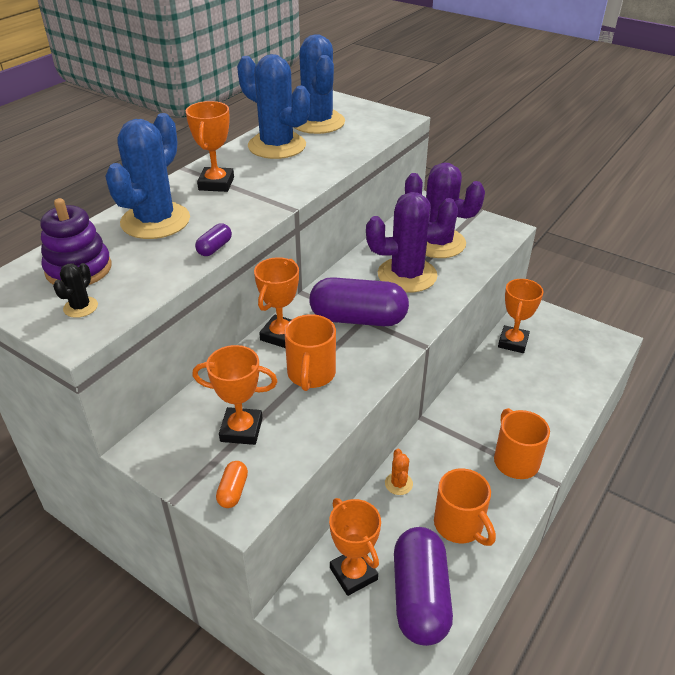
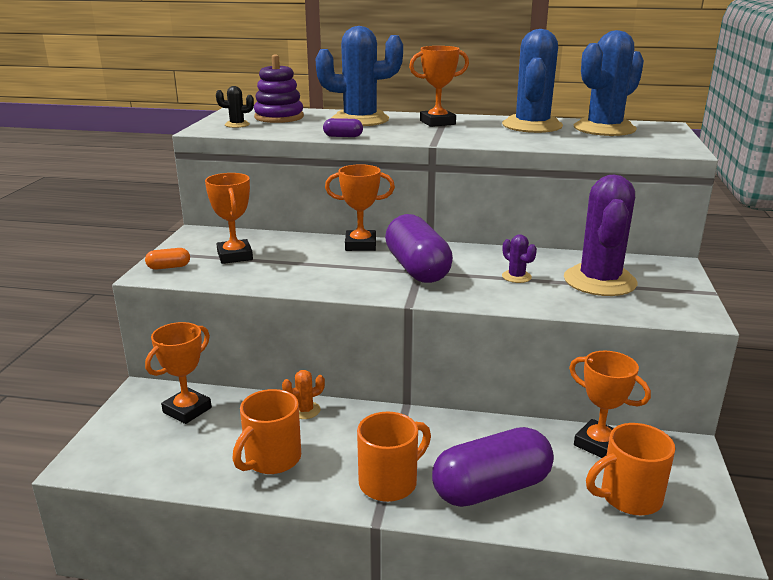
camera: 65 degrees right, 15 degrees down
(311, 374) = (320, 266): orange mug -> orange mug (628, 497)
(407, 275) = (516, 277): purple cactus -> purple cactus, size x0.42
(420, 597) = (174, 453): purple capsule -> purple capsule (491, 488)
(513, 342) = (598, 444): orange trophy -> orange trophy turned 45 degrees clockwise

